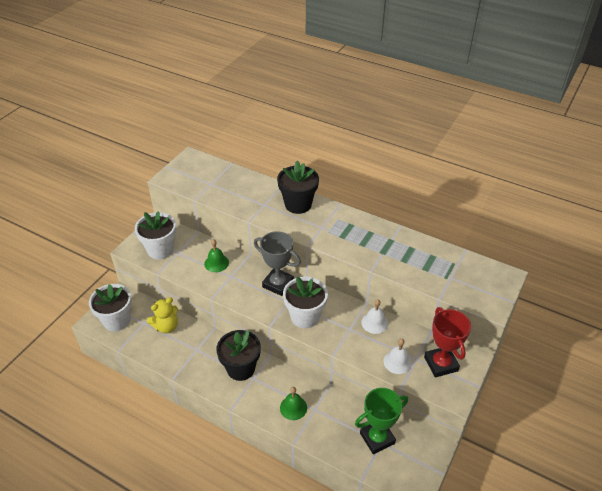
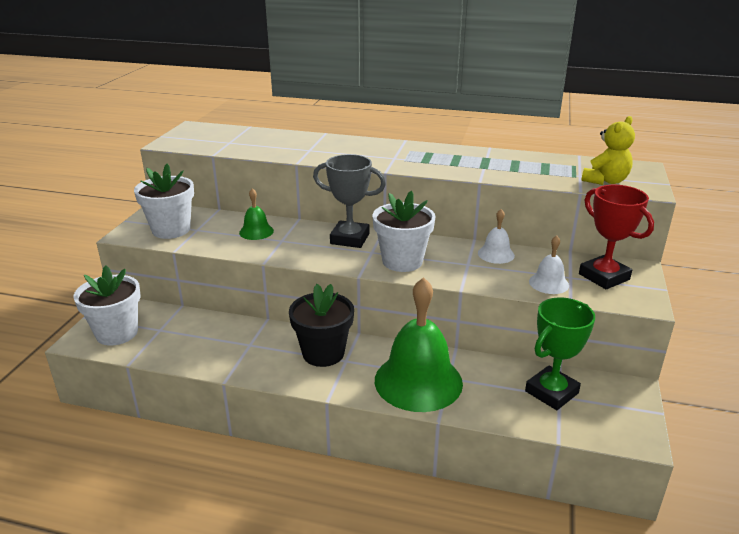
camera: 15 degrees left, 15 degrees down
(166, 326) = (196, 328): yellow teddy bear -> yellow teddy bear (605, 181)
(293, 407) = (418, 381): green bell -> green bell, size x2.16
(298, 204) = (353, 145): black flower pot -> none

